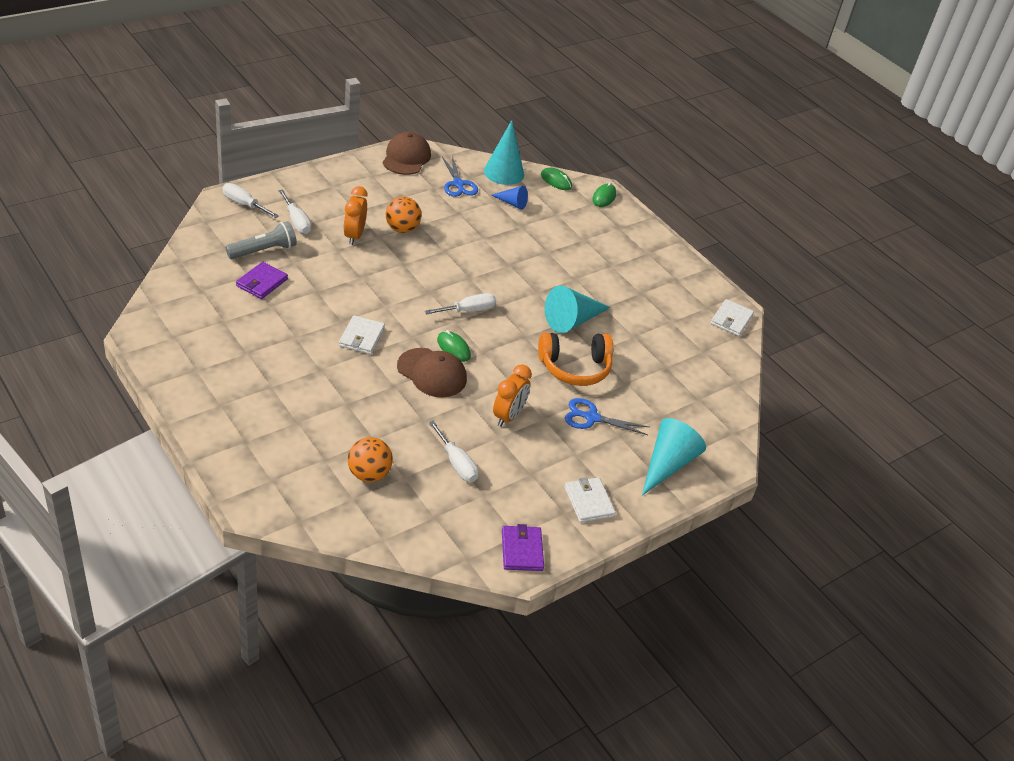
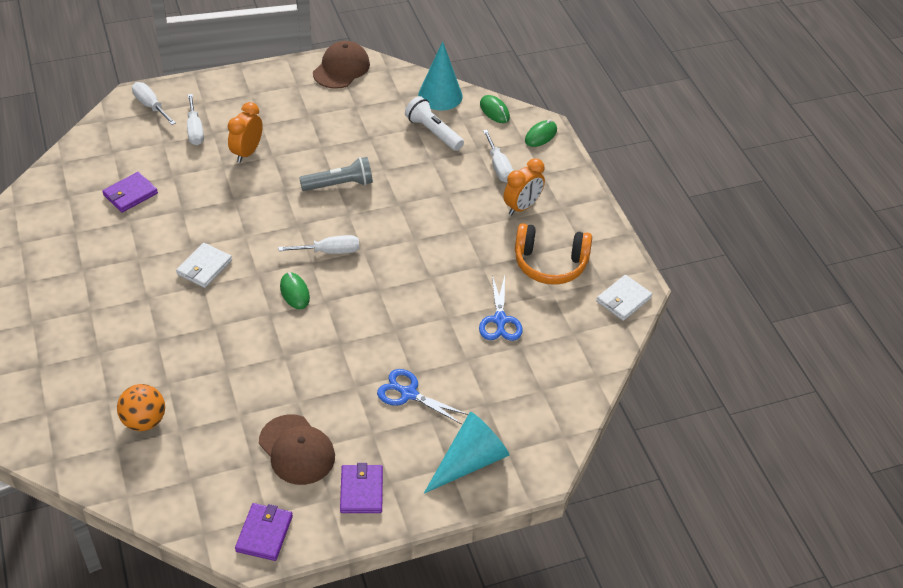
camera: 20 degrees right, 5 degrees up
(264, 250) = (148, 159): grey flashlight -> grey flashlight (339, 184)
(402, 229) = (300, 150): orange ball -> none
(432, 373) = (259, 317): brown cap -> brown cap (297, 450)
(456, 463) = (239, 423): white screwdriver -> white screwdriver (498, 167)
(458, 184) = (384, 104): blue scissors -> blue scissors (500, 320)
(508, 416) = (318, 378): orange clock -> orange clock (522, 207)
(512, 203) = (433, 132): blue cone -> white flashlight
(572, 320) = (439, 277): turquoise cone -> none
(575, 368) = (416, 333): orange headphones -> orange headphones (550, 264)
(589, 502) = (361, 490): white wallet -> purple wallet

